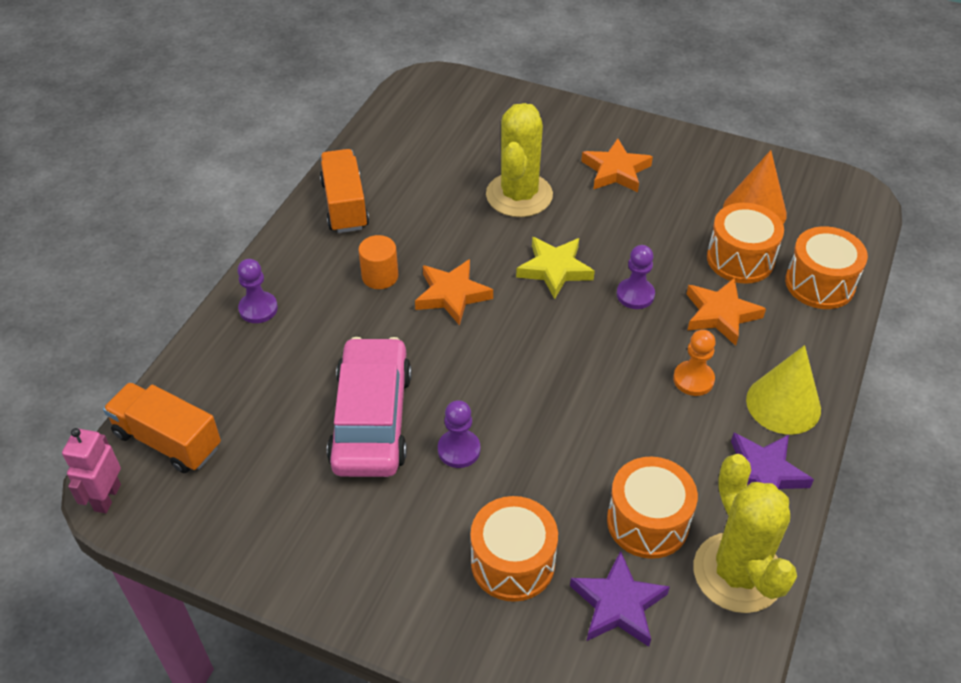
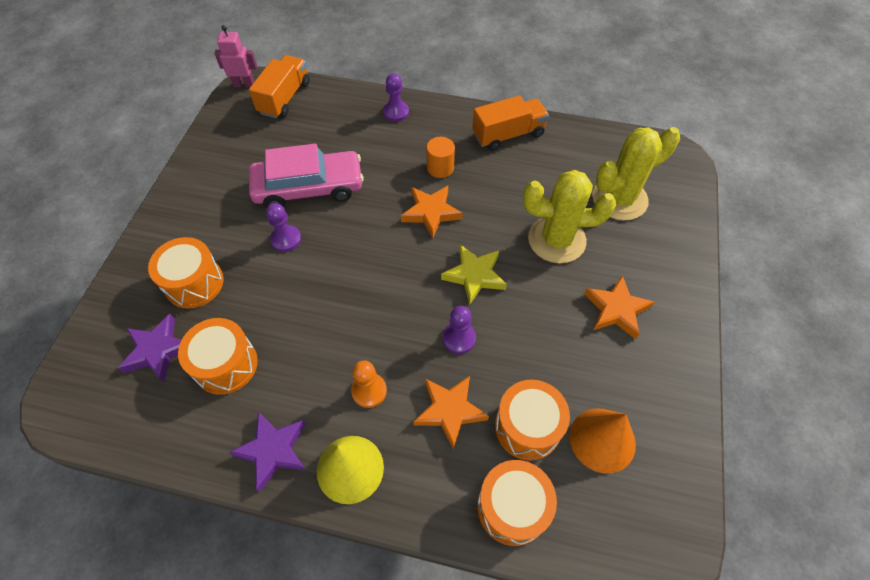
camera: 80 degrees right, 10 degrees up
(737, 573) = (179, 432): yellow cactus -> yellow cactus (619, 199)

